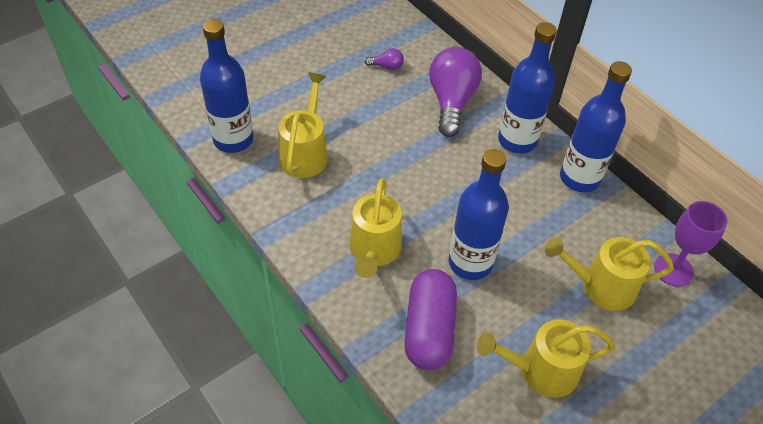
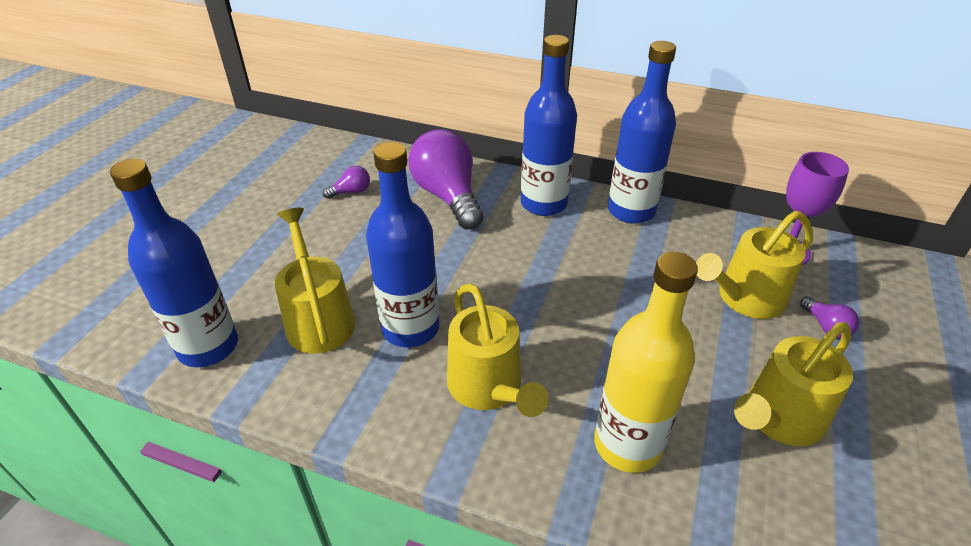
camera: 30 degrees left, 10 degrees down
(429, 329) = (627, 444): purple capsule -> yellow bottle
(470, 263) = (604, 343): blue bottle -> blue bottle (410, 328)
(641, 336) = (826, 327): none -> purple light bulb

